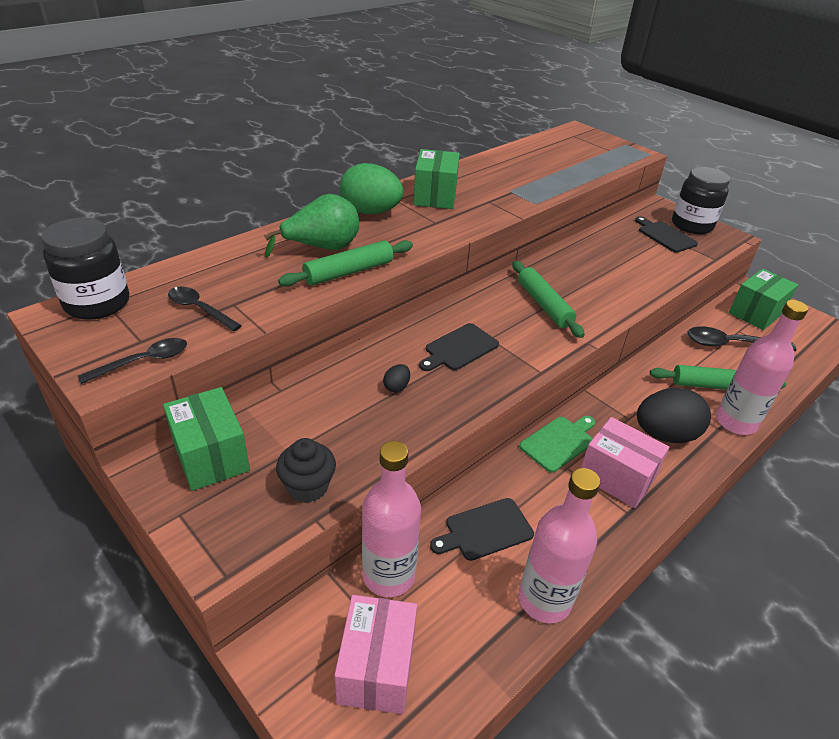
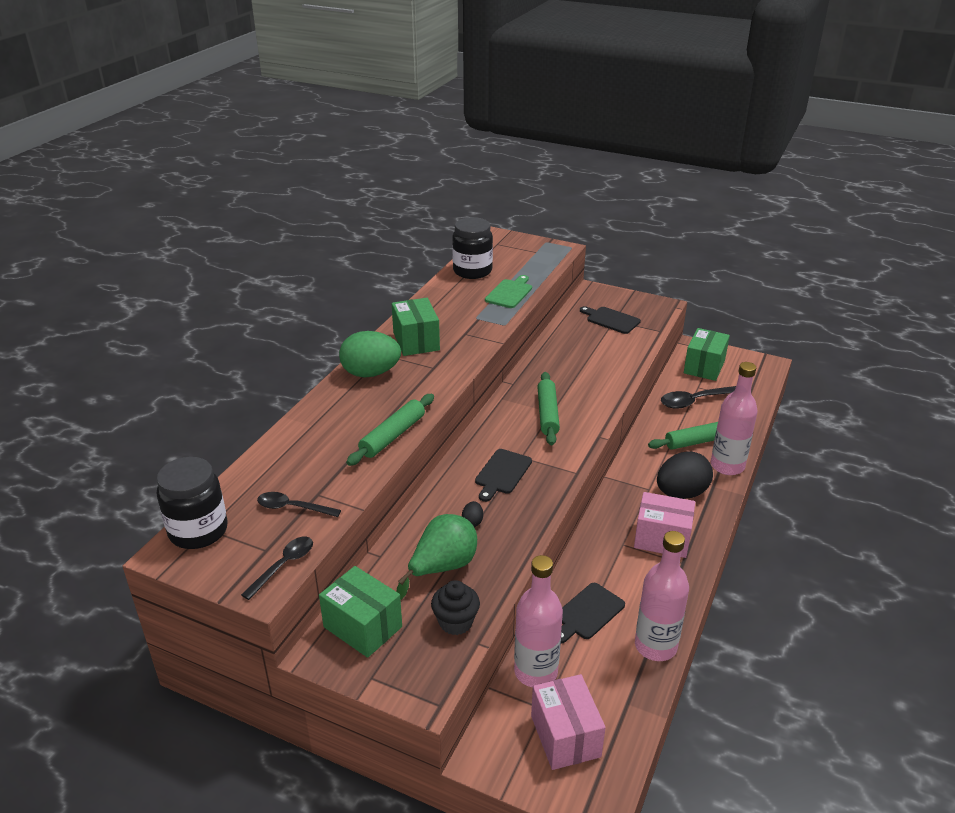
camera: 20 degrees left, 5 degrees down
(322, 248) = (354, 420): green pear -> green pear (442, 567)
(544, 305) = (547, 414): green rolling pin -> green rolling pin turned 45 degrees clockwise
(559, 442) = (606, 526): green cutting board -> green cutting board (509, 293)
(692, 225) = (627, 303): black jar -> black jar (472, 271)

